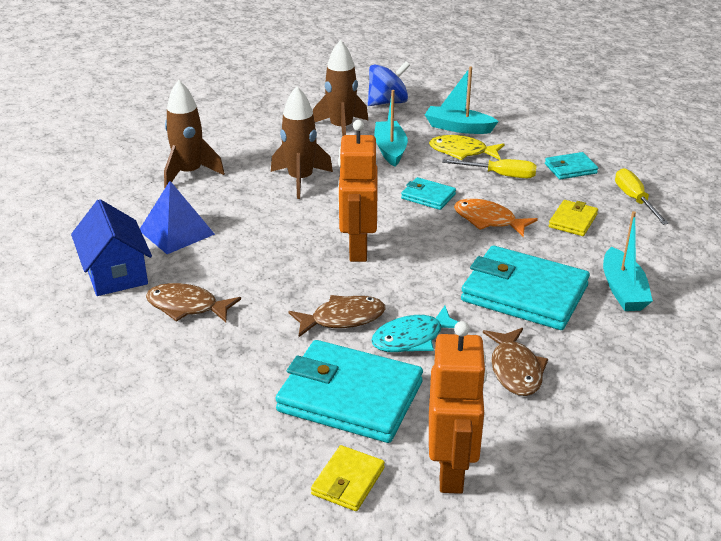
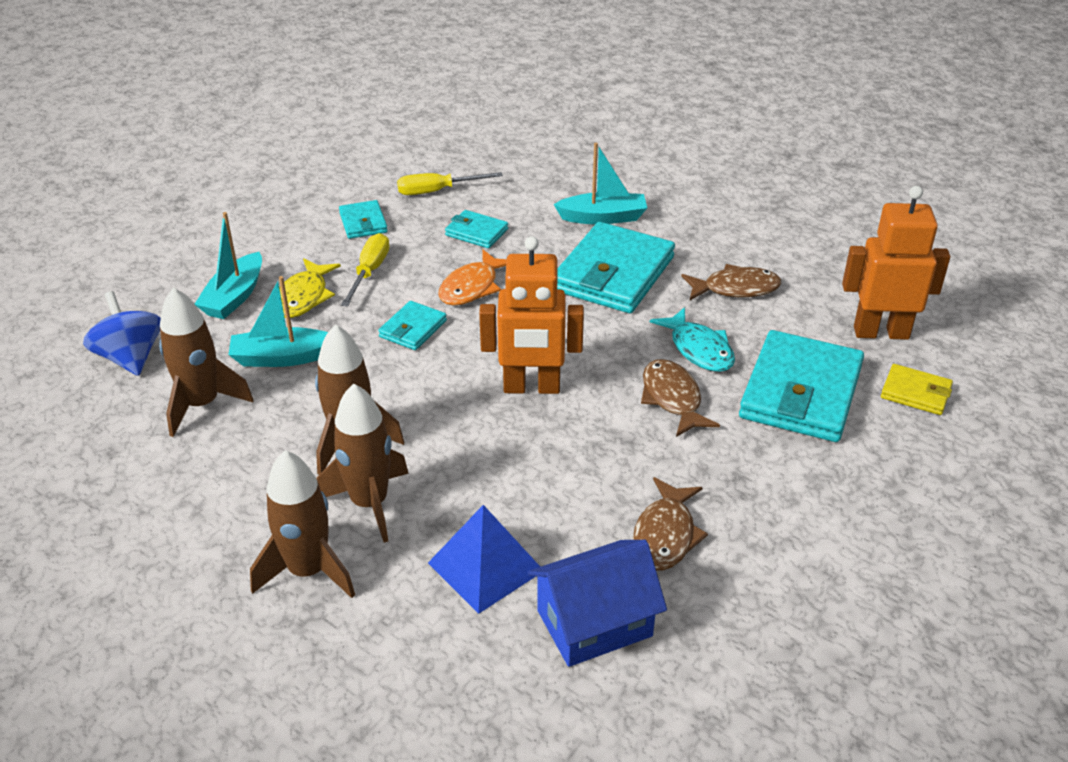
camera: 90 degrees left, 5 degrees up
(242, 189) = (369, 503): none -> brown rocket
(573, 221) = (476, 232): yellow wallet -> turquoise wallet

